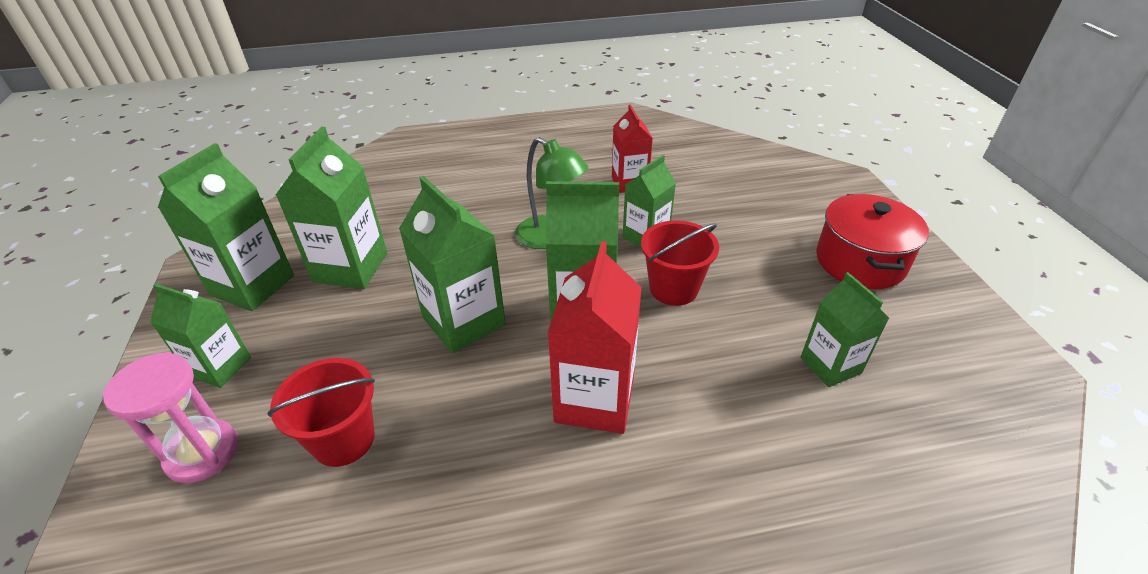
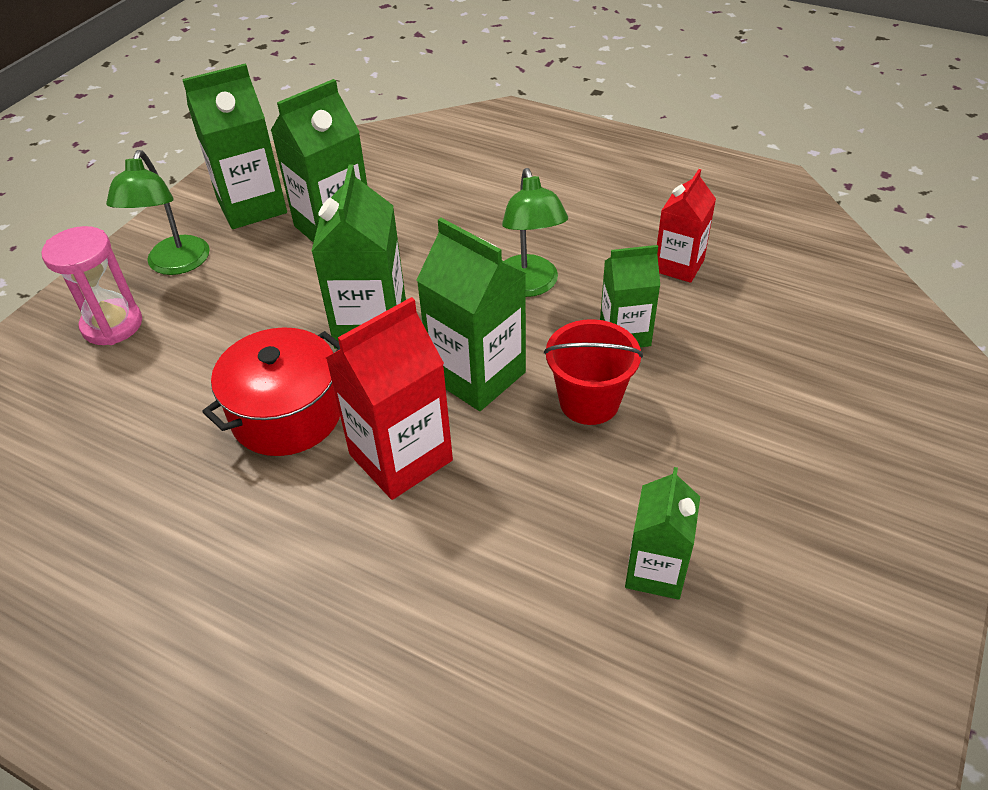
camera: 40 degrees right, 5 degrees up
(220, 367) = (175, 265): green carton -> green lamp
(343, 439) = (198, 370): red bucket -> none
(860, 261) = (842, 494): red pot -> red pot (287, 414)

